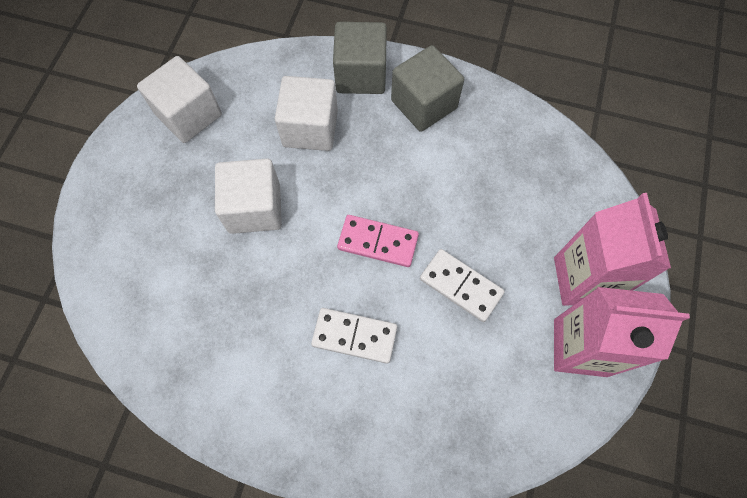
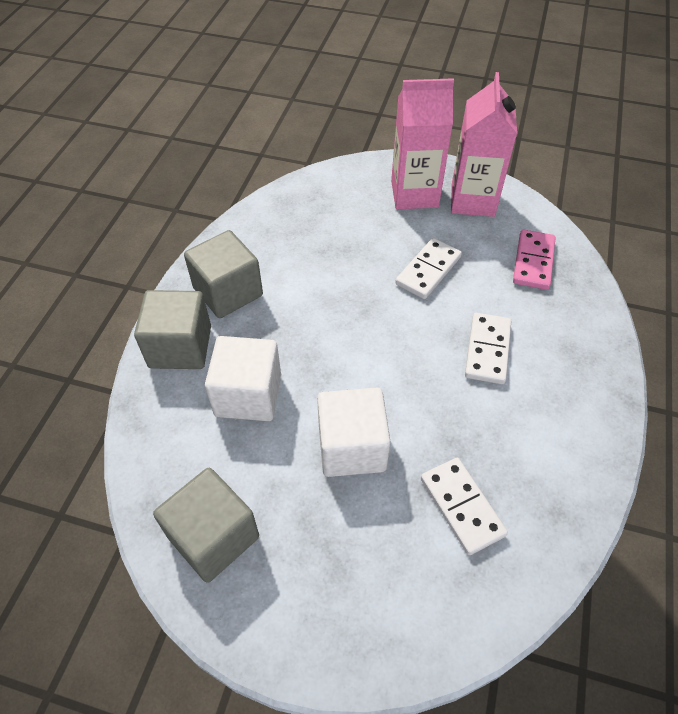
camera: 90 degrees left, 15 degrees down
(189, 115) = (213, 537): white cube -> grey cube
(192, 293) = (461, 507): none -> white domino
(378, 242) = (388, 332): pink domino -> pink domino (533, 262)

